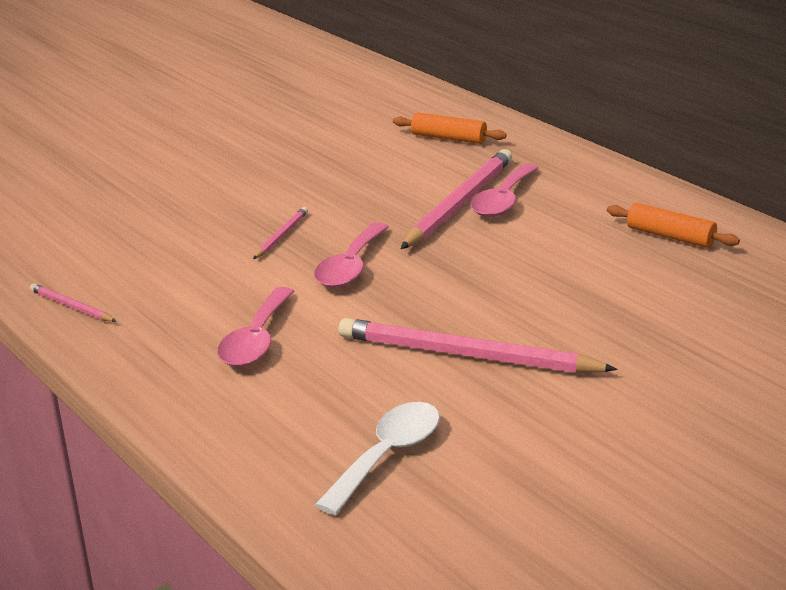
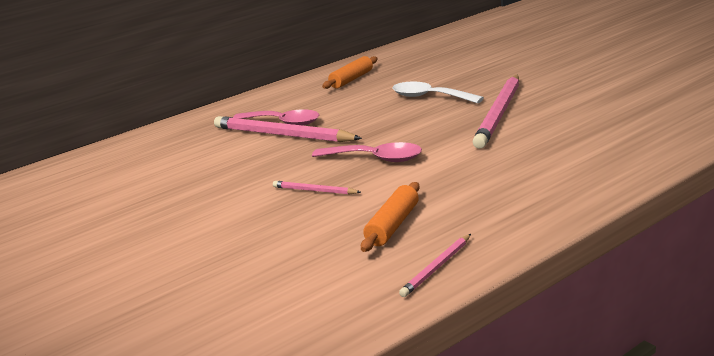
camera: 85 degrees left, 5 degrees down
(256, 340) = (489, 176): pink spoon -> none
(387, 455) = (621, 121): white spoon -> white spoon (429, 97)
(448, 138) = (159, 149): orange rolling pin -> orange rolling pin (393, 225)

